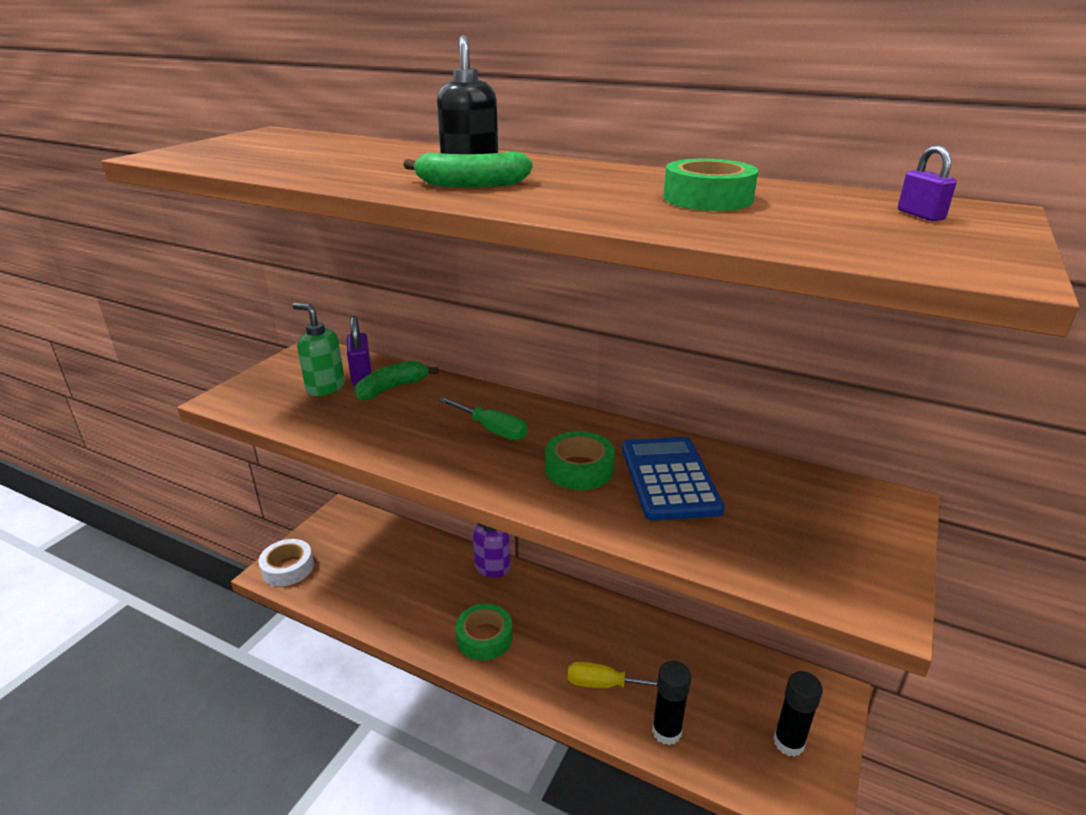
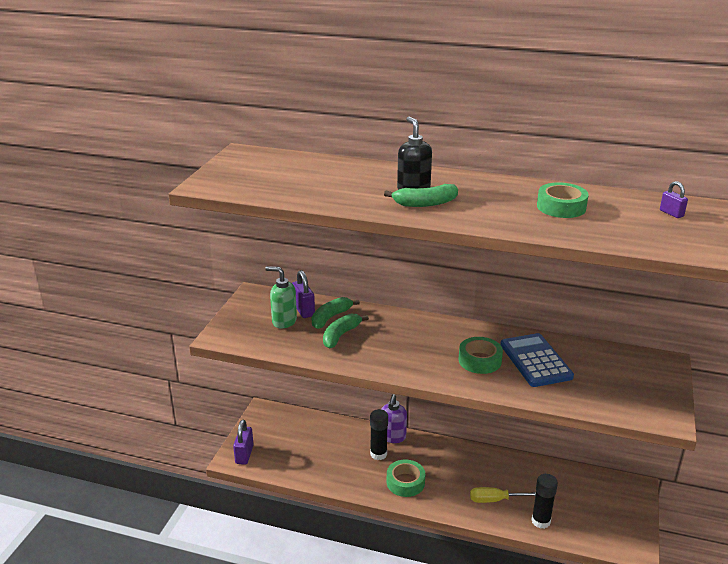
camera: 10 degrees left, 0 degrees up
(288, 568) = (244, 454): white tape -> purple padlock
(391, 413) = (340, 335): none -> green banana
(491, 429) = (413, 340): green screwdriver -> none
(788, 742) = (615, 517): black glue stick -> black glue stick (378, 454)

